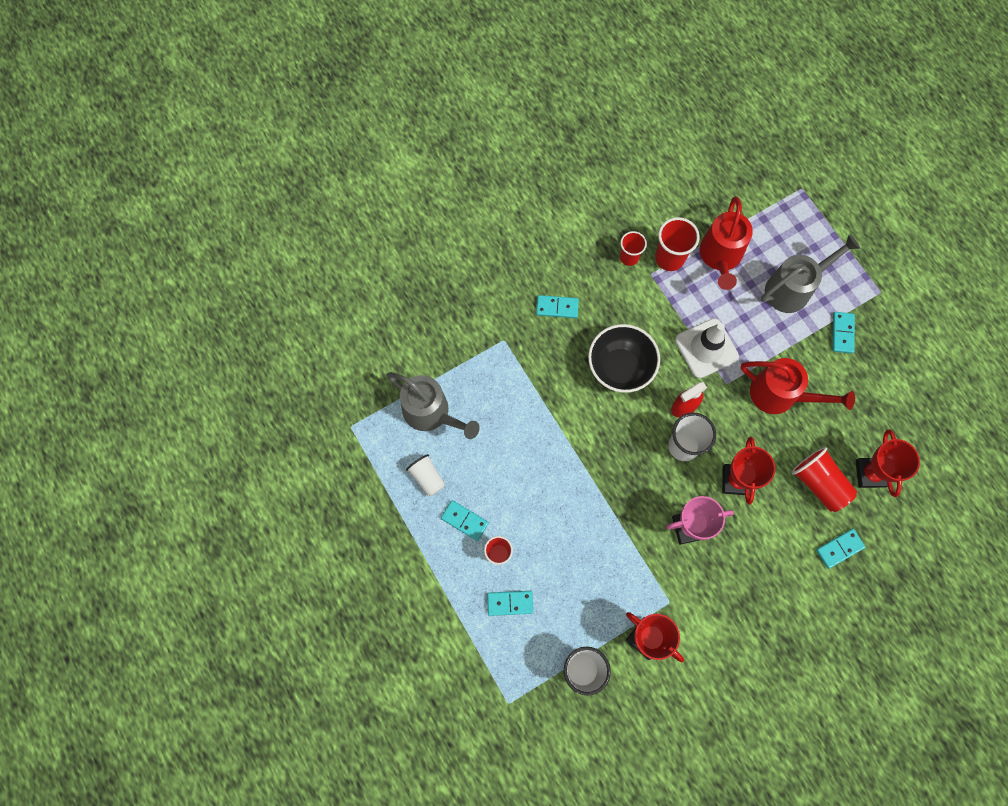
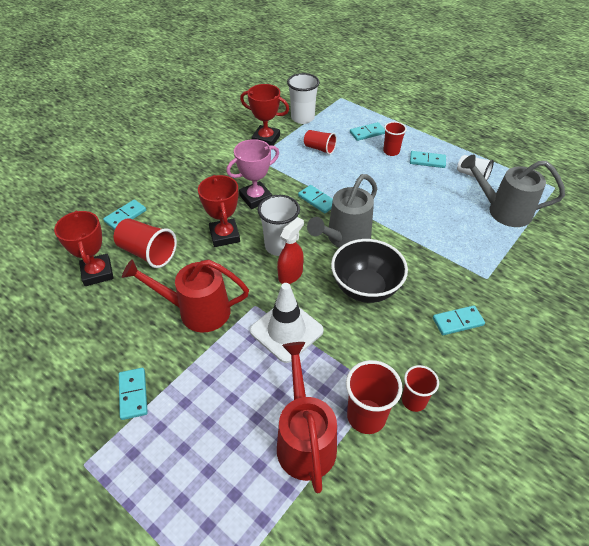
camera: 160 degrees right, 25 degrees down
(584, 592) = (319, 149): none -> red cup
(621, 499) = (317, 200): none -> turquoise domino
(793, 288) = (201, 430): grey watering can -> grey watering can (344, 238)

